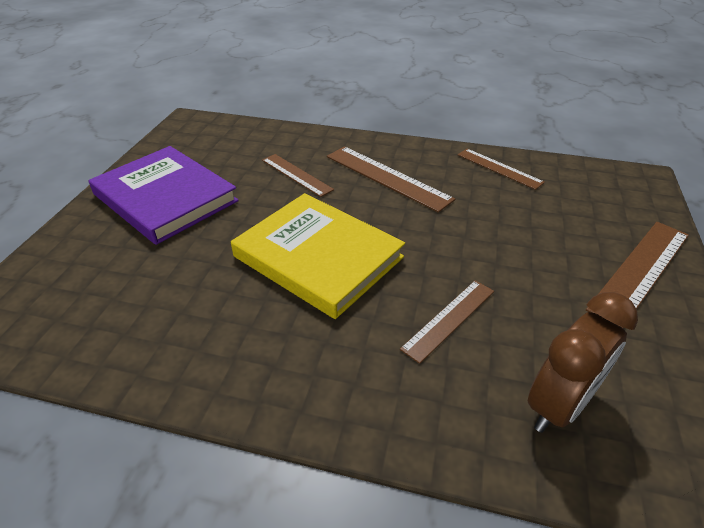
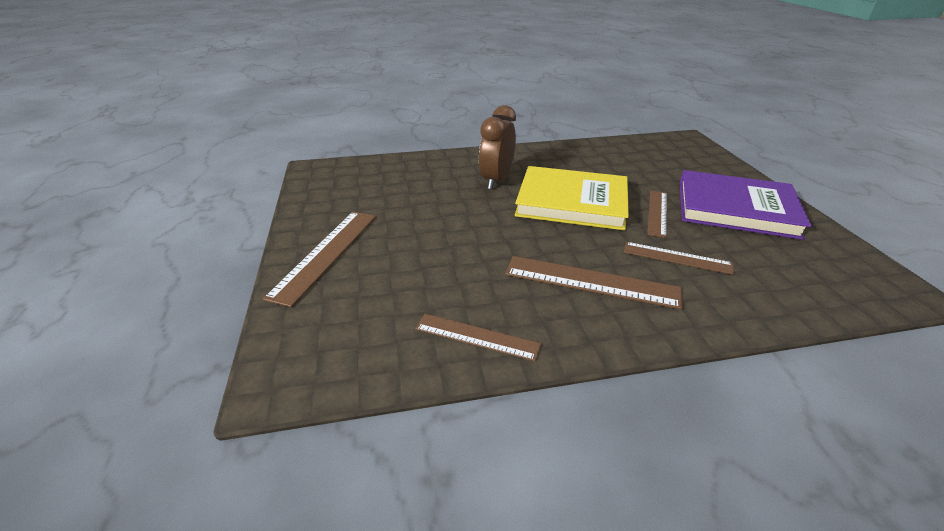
camera: 155 degrees right, 5 degrees down
(449, 319) = (463, 193): brown ruler -> brown ruler (657, 213)
(559, 405) = (393, 177): brown clock -> brown clock (496, 180)

